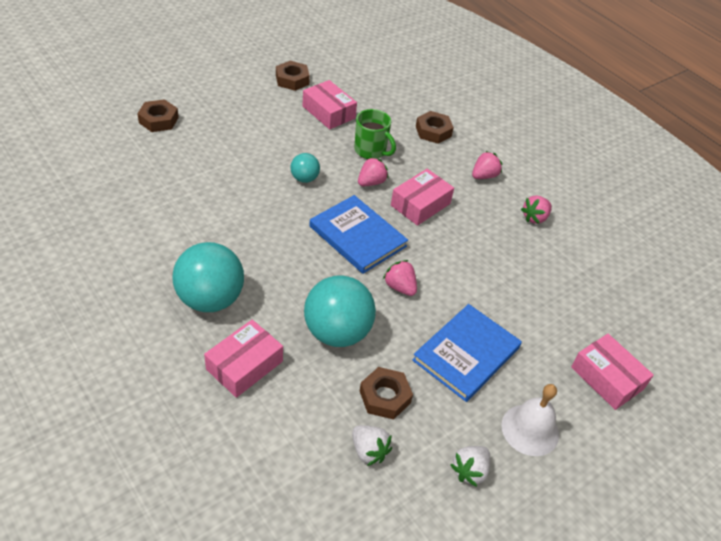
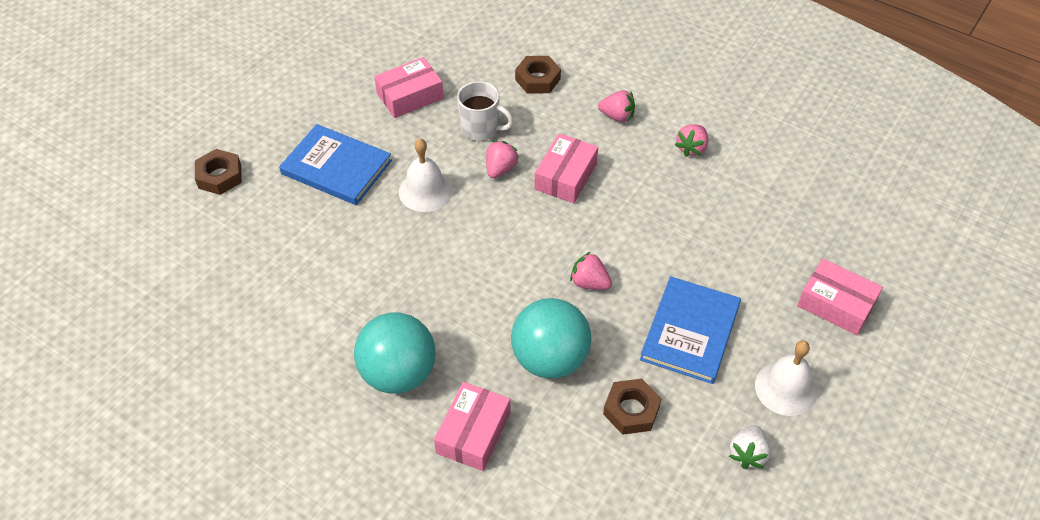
camera: 15 degrees left, 5 degrees up
(292, 80) = (346, 67): brown nut -> none
(304, 178) = (425, 191): turquoise ball -> white bell
(328, 112) = (410, 96): pink box -> pink box turned 60 degrees counterclockwise
(357, 236) = (517, 240): blue book -> blue book (336, 167)
(369, 451) = (642, 473): white strawberry -> none
(371, 151) = (481, 129): green mug -> white mug
(484, 176) = (617, 116): pink strawberry -> pink strawberry turned 75 degrees clockwise

